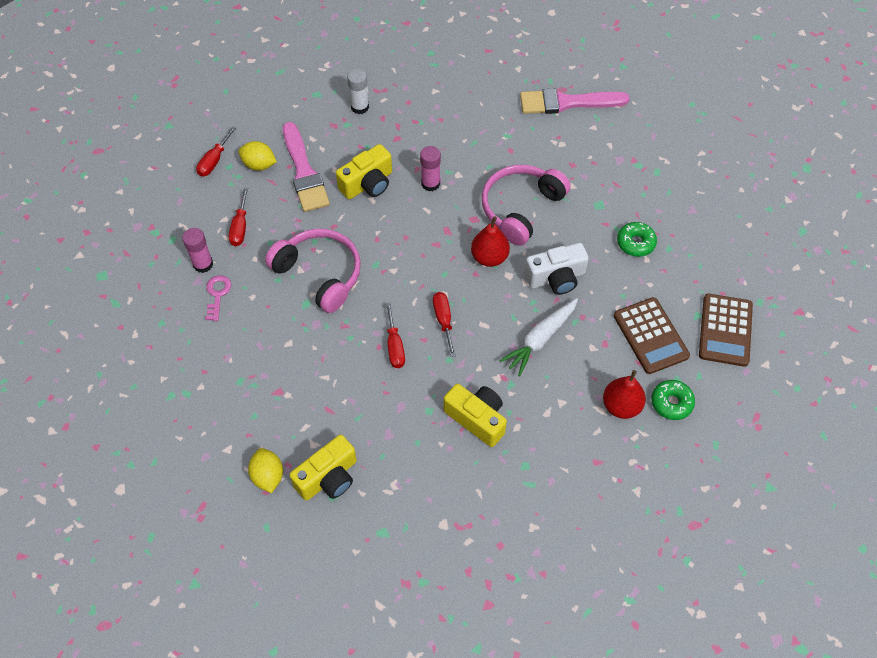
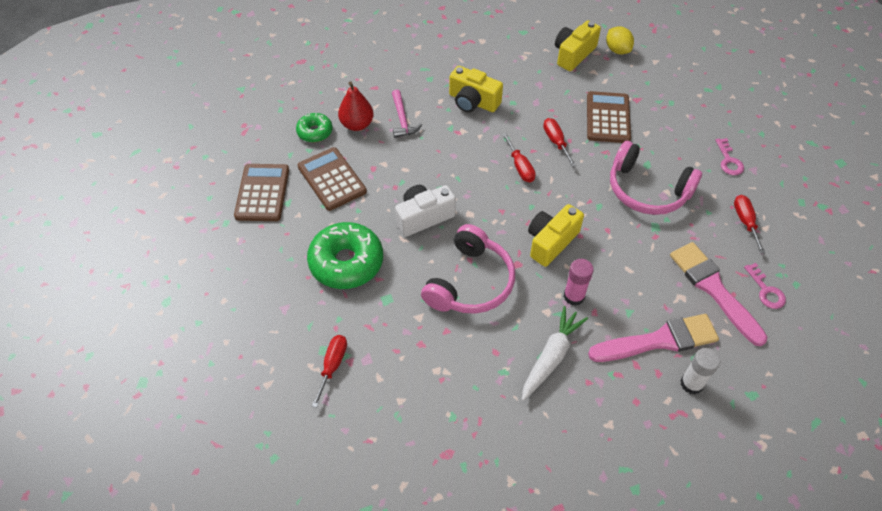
camera: 170 degrees right, 5 degrees down
(203, 264) = (758, 184): pink glue stick -> none
(214, 161) = (816, 287): red screwdriver -> red screwdriver (332, 366)
(259, 165) = (766, 290): yellow lemon -> pink key
(323, 370) = (608, 118): none -> brown calculator
(368, 184) = (640, 286): yellow camera -> yellow camera (551, 242)
(489, 257) = (492, 227): red pear -> none
(540, 339) = (431, 163): white carrot -> white carrot (551, 356)
(566, 405) = (402, 119): none -> pink hammer
(567, 102) = (437, 433): pink brush -> pink brush (659, 340)
(635, 243) = (346, 262): green donut -> green donut, size x1.84

